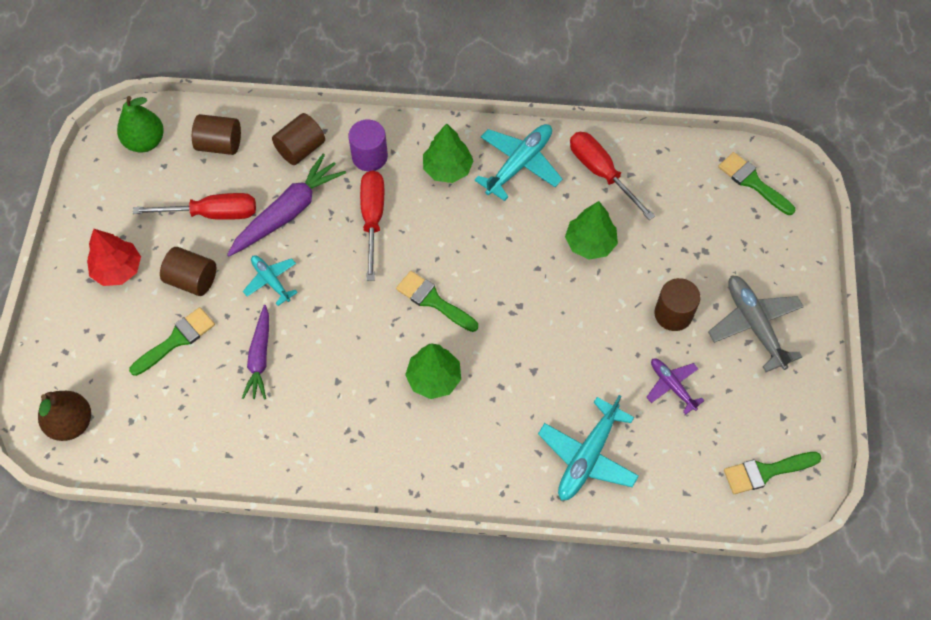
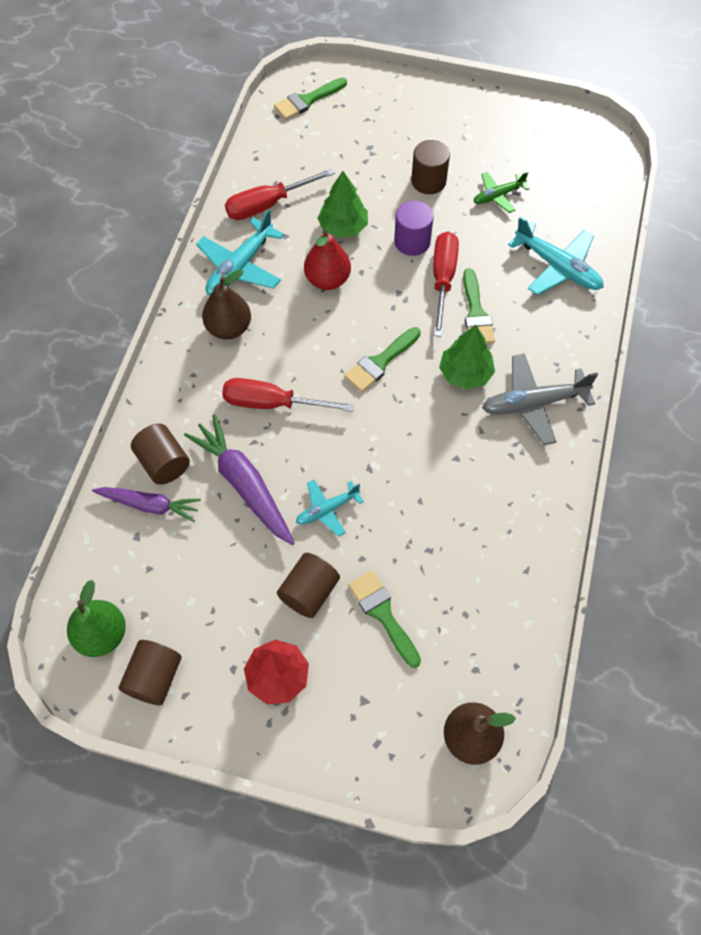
camera: 80 degrees left, 0 degrees up
(212, 213) = (226, 563): red screwdriver -> red screwdriver (443, 279)
(220, 144) = (132, 548): brown cylinder -> brown cylinder (154, 677)
(260, 357) = (418, 529): purple carrot -> purple carrot (149, 505)
(369, 157) = (193, 396): purple cylinder -> purple cylinder (412, 241)
(447, 169) = (229, 328): green tree -> brown pear
(519, 164) = (240, 267): turquoise plane -> turquoise plane turned 105 degrees counterclockwise
(521, 240) = (327, 280): none -> red pear
(672, 386) = (498, 196): purple plane -> green plane
(754, 325) = (449, 130): grey plane -> grey plane (533, 403)
(765, 472) = (582, 151): green brush -> green brush (476, 313)

